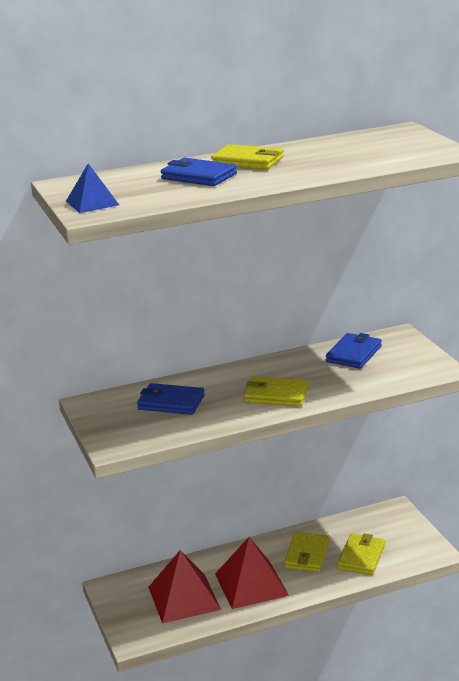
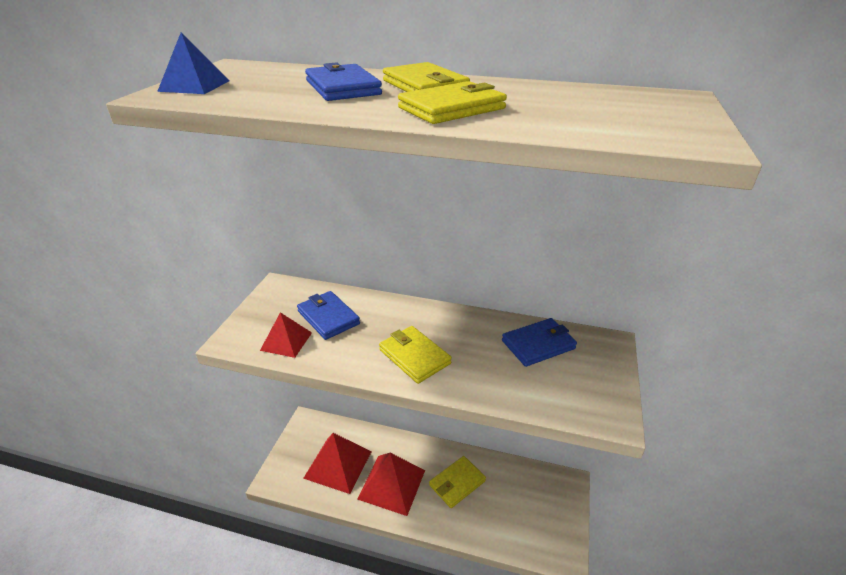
camera: 35 degrees right, 10 degrees up
(161, 428) = (286, 341): none -> red pyramid
(361, 557) = (497, 516): yellow wallet -> yellow wallet (452, 108)

